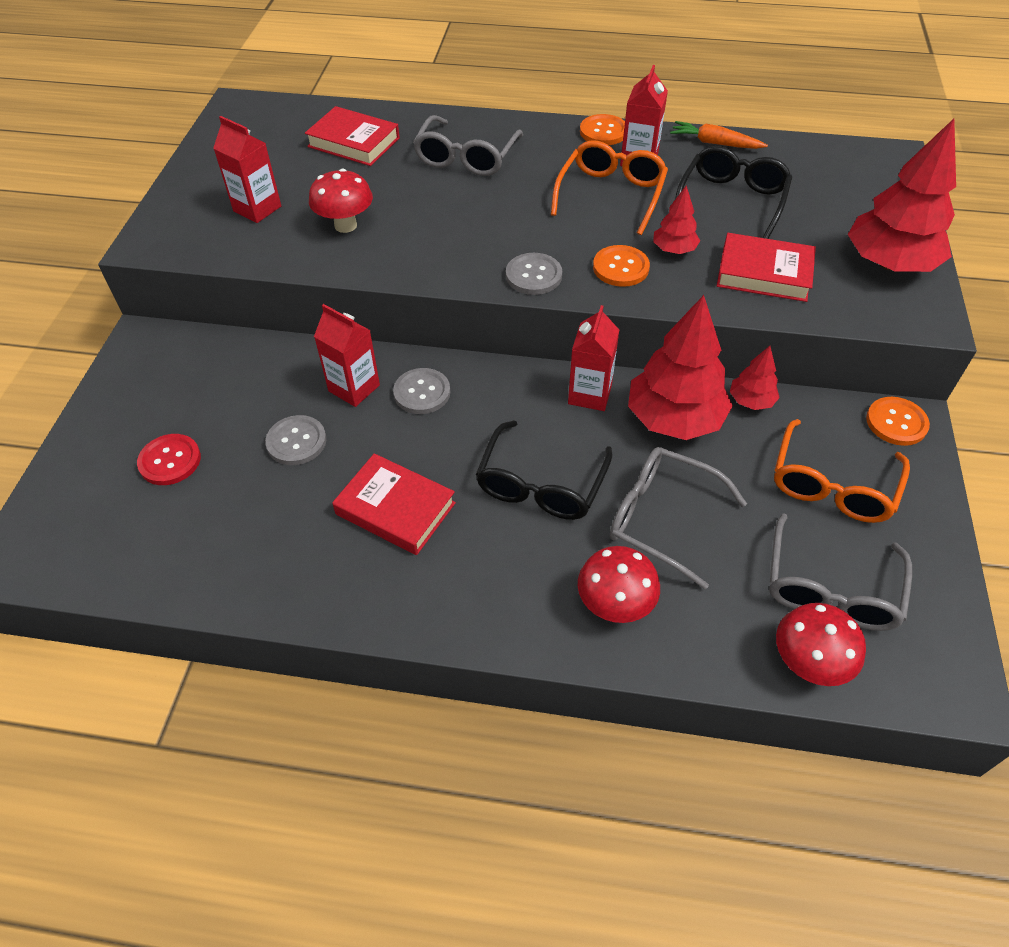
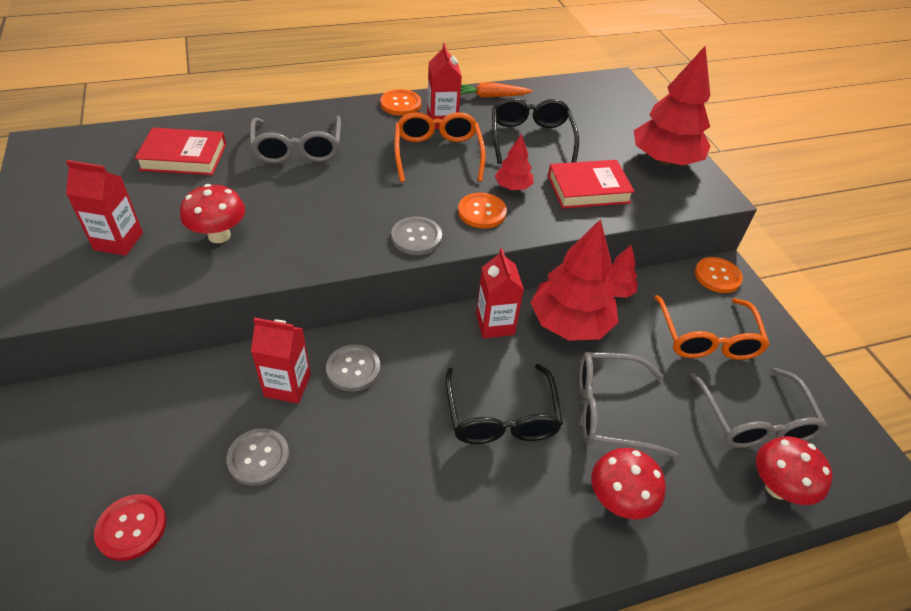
camera: 30 degrees left, 5 degrees down
(395, 508) = (389, 488): red book -> none

